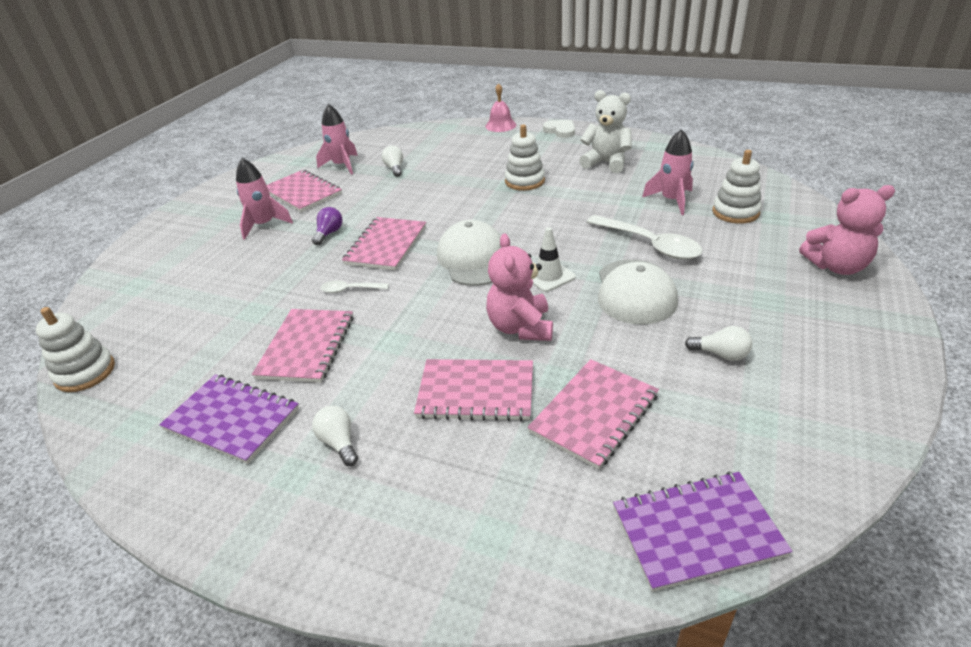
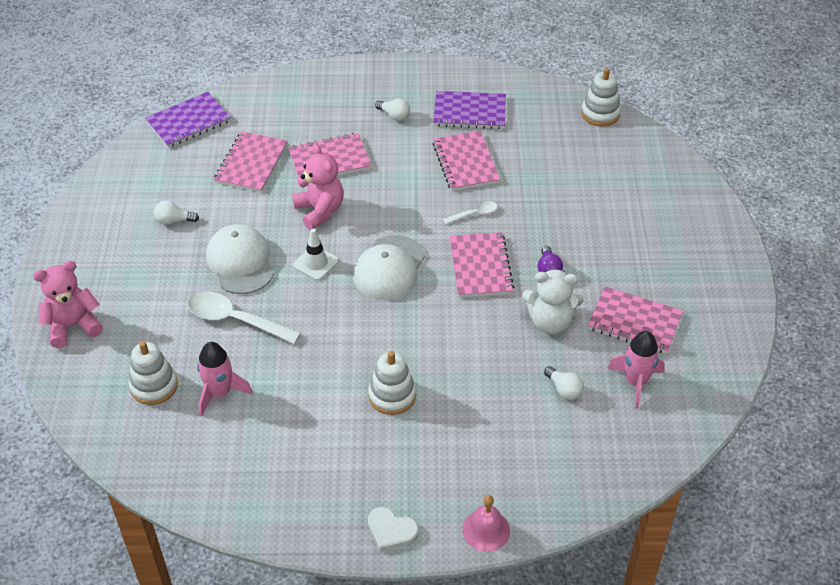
camera: 155 degrees right, 10 degrees up
(264, 225) = (625, 267): pink rocket -> none
(474, 259) = (389, 268): white cap -> white cap turned 60 degrees clockwise
(606, 163) = (306, 455): white teddy bear -> white teddy bear (550, 322)

